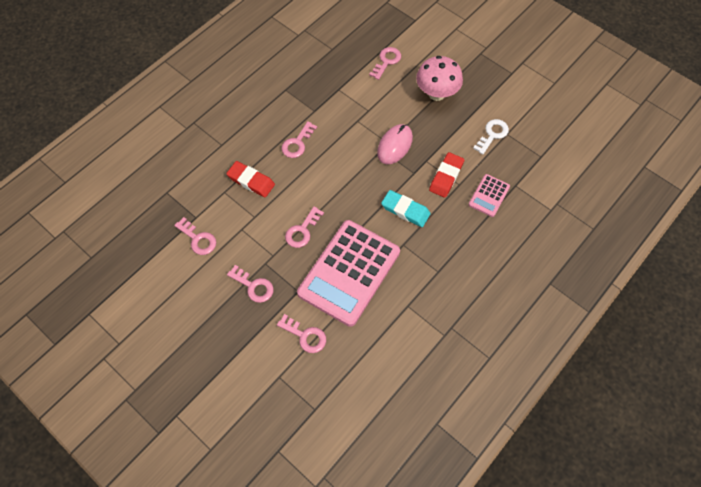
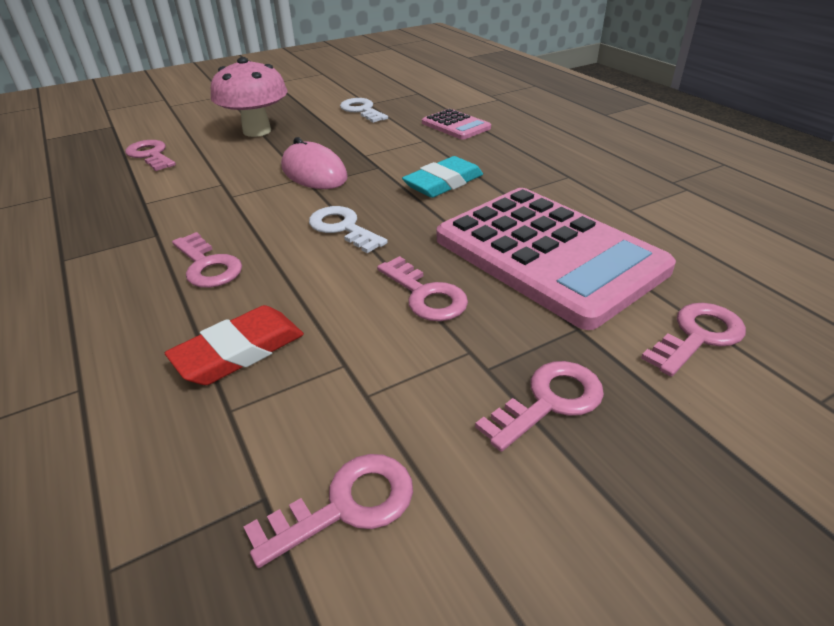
camera: 70 degrees left, 25 degrees down
(344, 181) = (343, 228): none -> white key
(446, 177) = (404, 146): red eraser -> none

